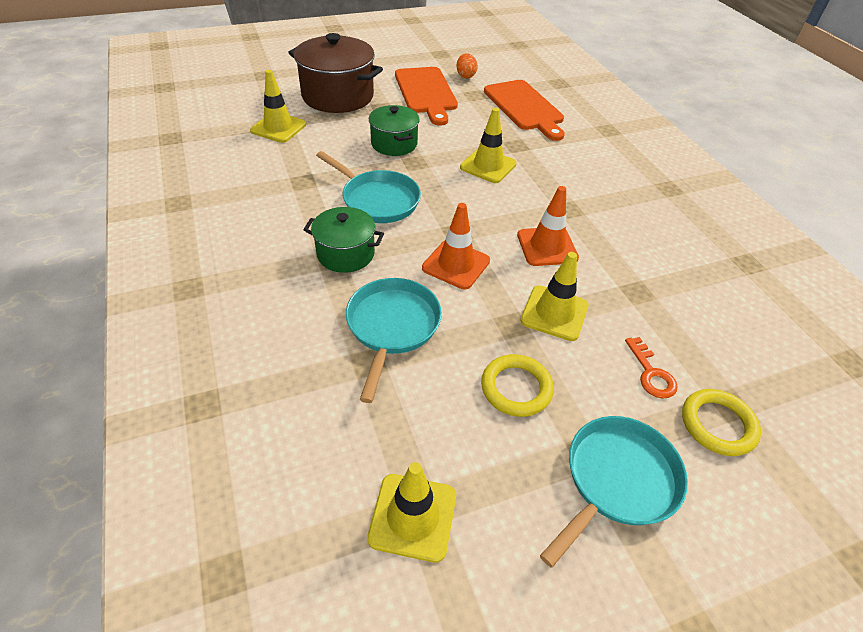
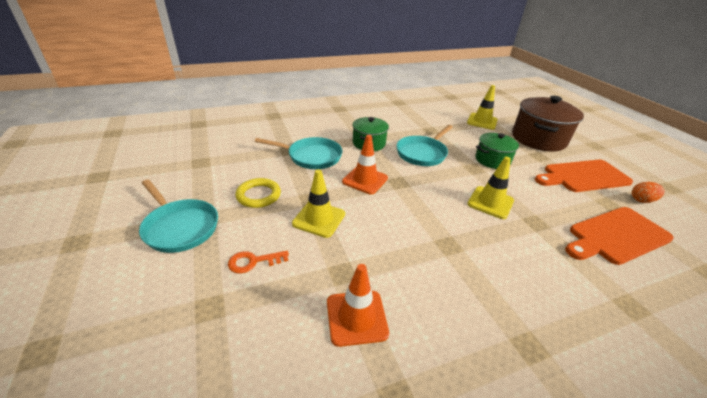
camera: 90 degrees right, 10 degrees down
(413, 517) = (198, 160): yellow traffic cone -> none
(547, 246) = (392, 224): orange traffic cone -> orange traffic cone (356, 317)
(717, 424) = (195, 292): yellow ring -> none

